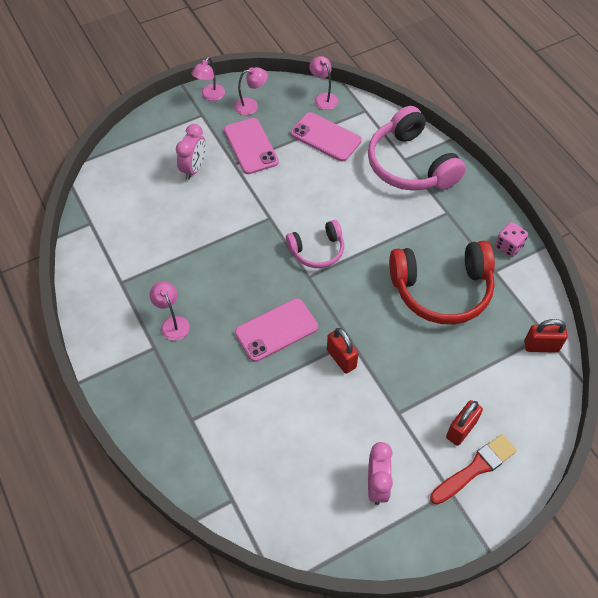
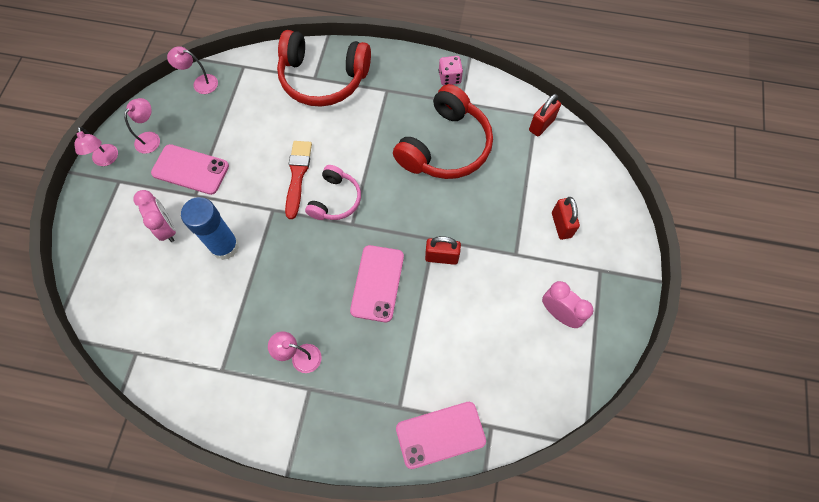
camera: 50 degrees left, 10 degrees up
(213, 212) = (225, 246): none -> blue glue stick
(325, 137) = (239, 111): pink phone -> pink phone (440, 434)
(410, 165) = (323, 78): pink headphones -> red headphones
(475, 468) = (596, 240): red brush -> red brush (297, 175)

